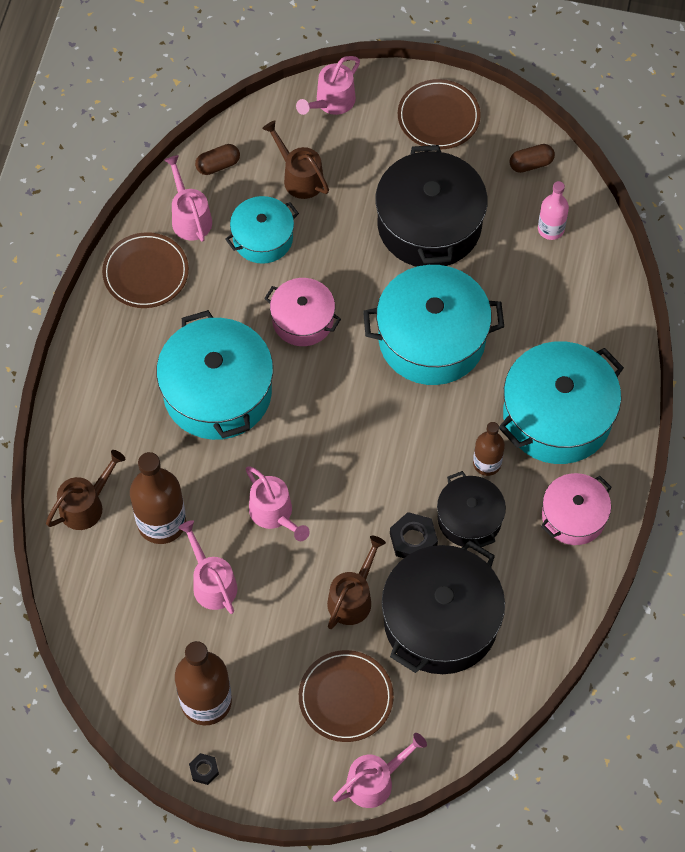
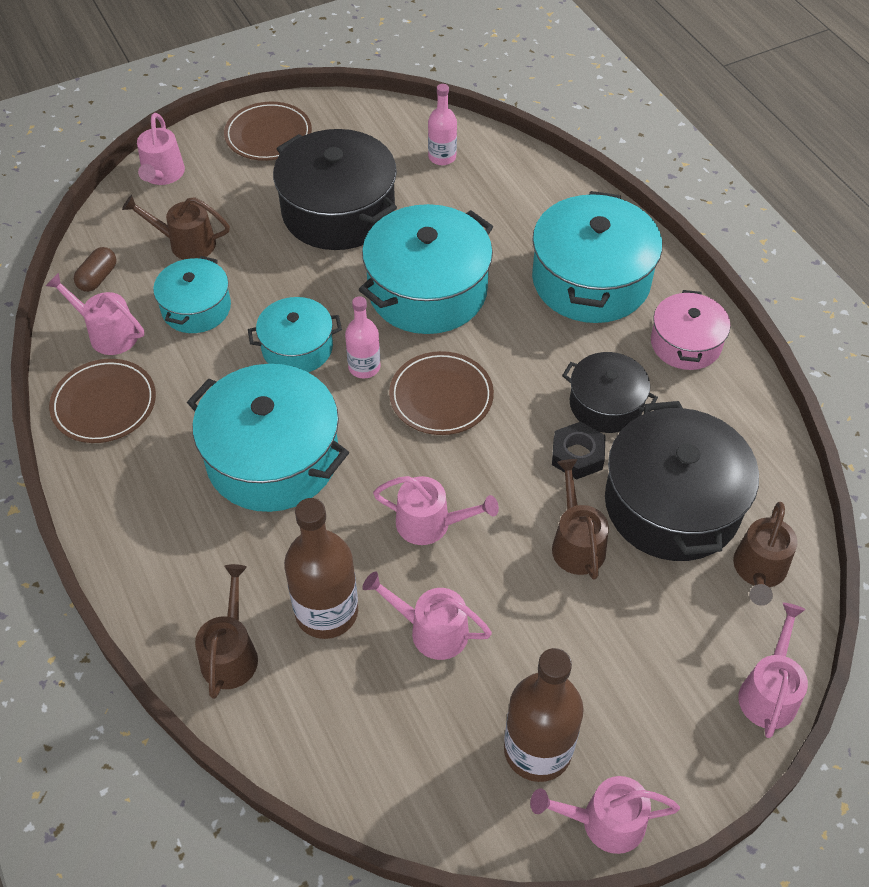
camera: 40 degrees left, 10 degrees down
(204, 770) = (603, 822): black nut -> pink watering can
(303, 320) = (297, 347): pink pot -> turquoise pot
(333, 368) = (364, 367): none -> pink bottle
(346, 697) = (662, 636): brown plate -> brown plate (441, 396)
(449, 707) = (758, 571): none -> brown watering can
(487, 463) = (573, 352): brown bottle -> none
(531, 164) = (379, 124): brown capsule -> none

